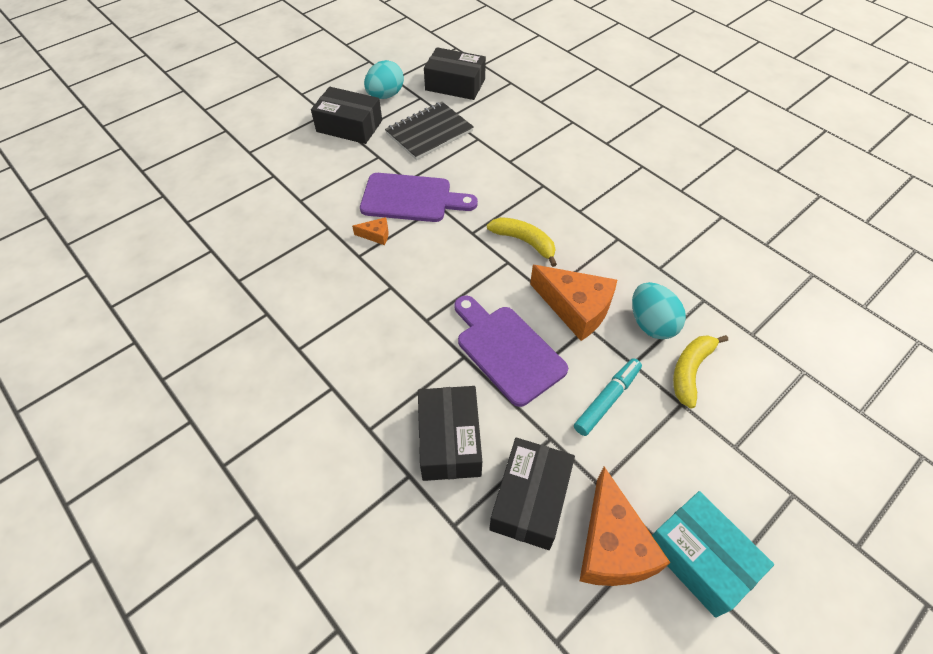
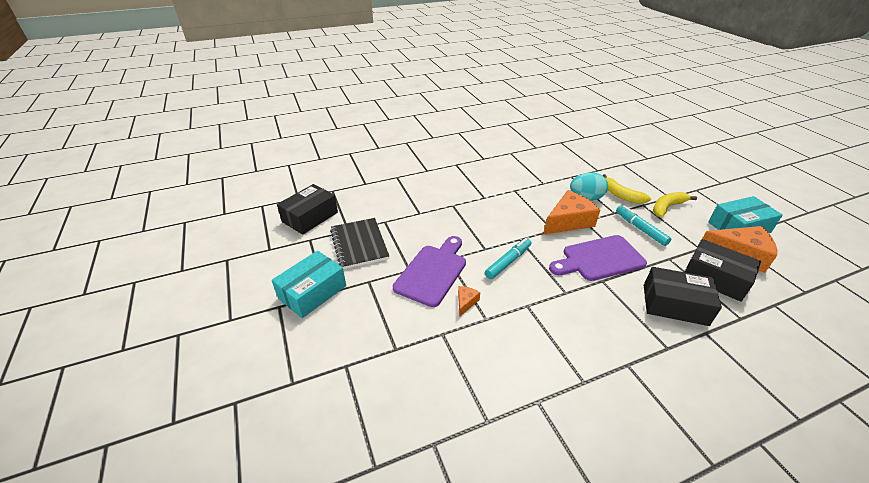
camera: 70 degrees left, 15 degrees down
(349, 126) = (312, 292): black box -> turquoise box
(385, 95) = (288, 259): turquoise egg -> none
(457, 258) = (508, 262): none -> turquoise marker
(524, 242) = (504, 227): yellow banana -> yellow banana (667, 207)

